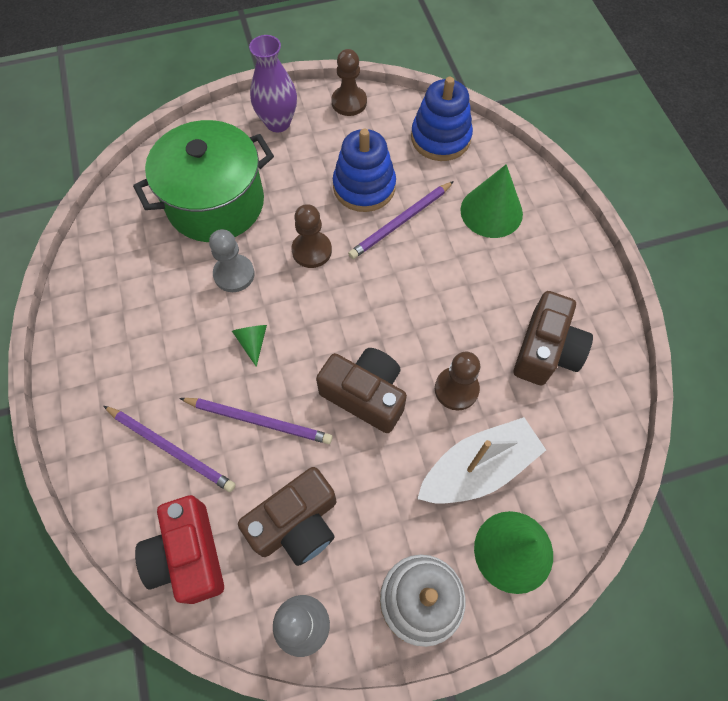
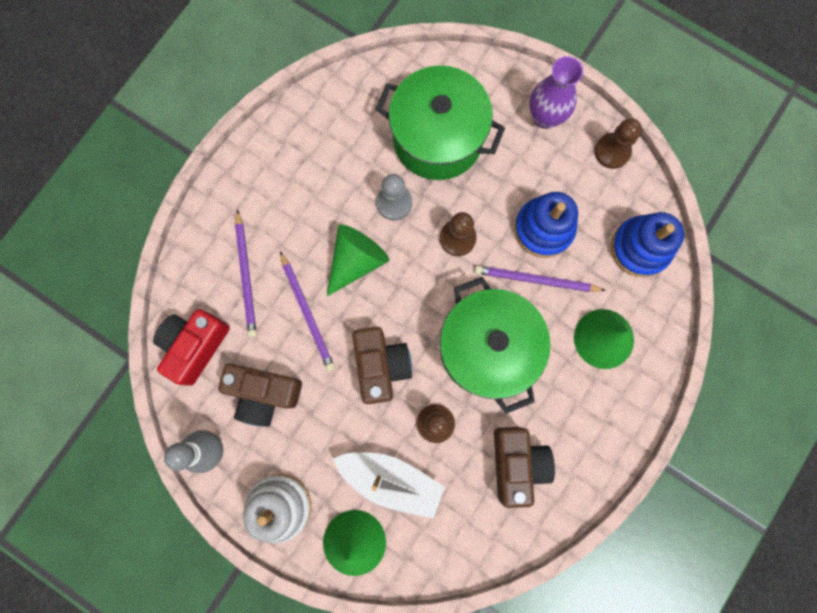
camera: 50 degrees right, 15 degrees up
(253, 342) = (356, 261): green cone -> green cone, size x1.98
(425, 298) = (487, 348): none -> green pot
(546, 350) = (517, 463): brown camera -> brown camera turned 75 degrees counterclockwise

